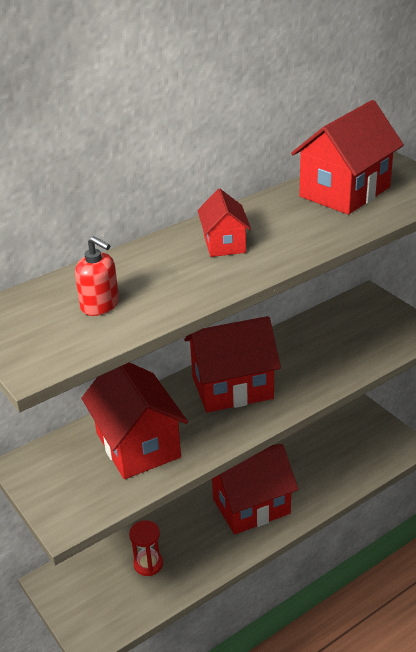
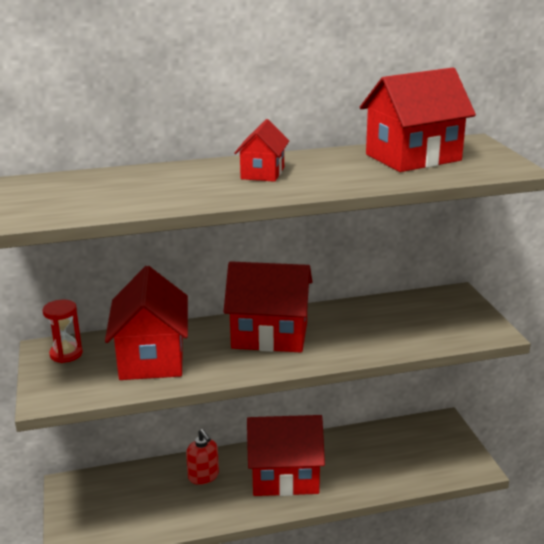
camera: 20 degrees right, 10 degrees down
(100, 305) = (113, 193): red soap dispenser -> red soap dispenser (203, 476)
(148, 564) = (160, 497): red hourglass -> red hourglass (66, 354)

